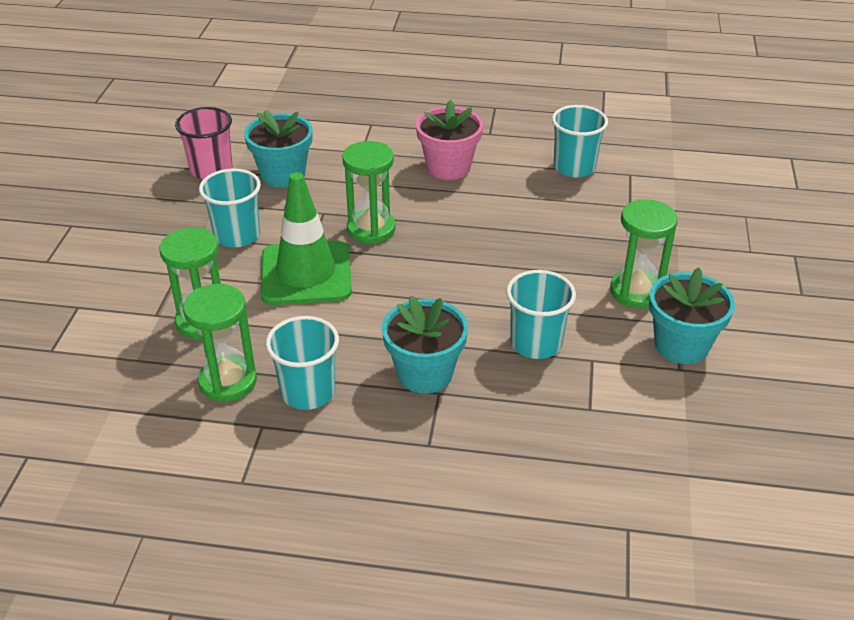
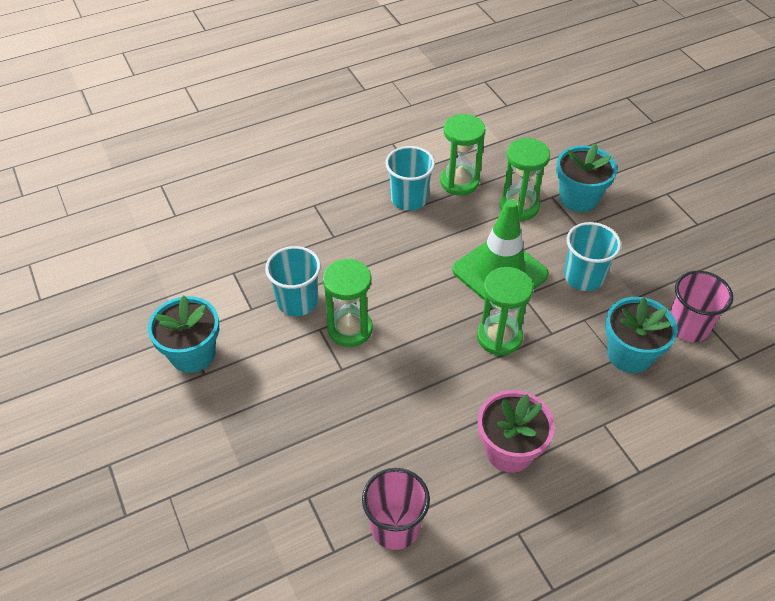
camera: 145 degrees right, 10 degrees up
(425, 373) = (352, 243): turquoise flower pot -> turquoise flower pot (578, 198)
(574, 167) = (395, 527): turquoise cup -> pink cup
(636, 292) = (250, 388): green hourglass -> green hourglass (350, 329)

